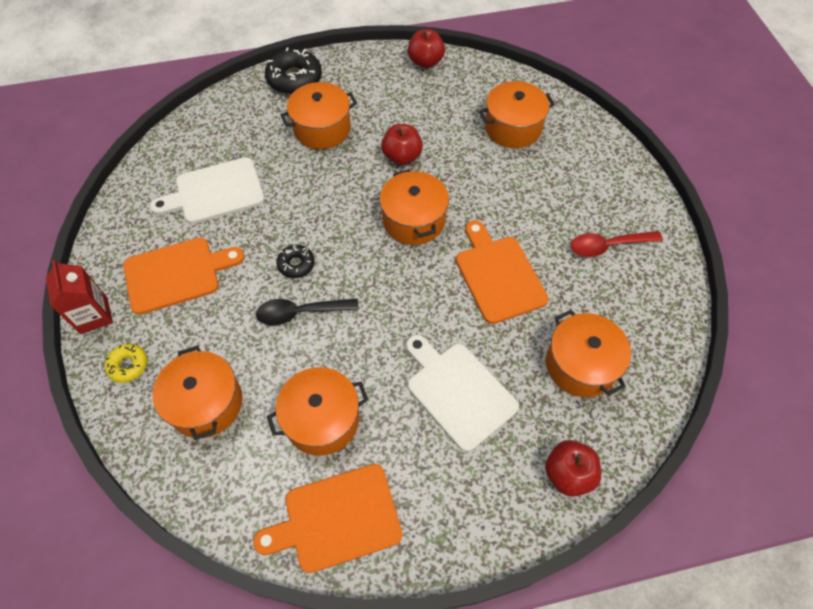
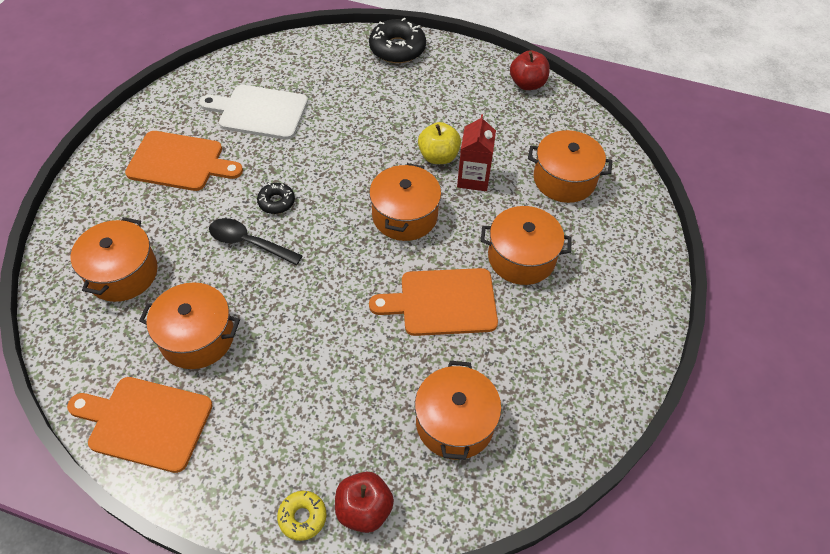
camera: 30 degrees right, 5 degrees down
(94, 315) = (97, 162): red carton -> red carton (473, 178)
(128, 365) = (91, 213): yellow donut -> yellow donut (302, 517)
(322, 128) = (387, 100): orange pot -> orange pot (521, 257)
(402, 156) = (438, 156): red apple -> yellow apple
(458, 391) = (325, 380): white cutting board -> none
(498, 275) = (442, 302): orange cutting board -> orange cutting board turned 105 degrees counterclockwise
(607, 246) = (570, 332): red spoon -> none

